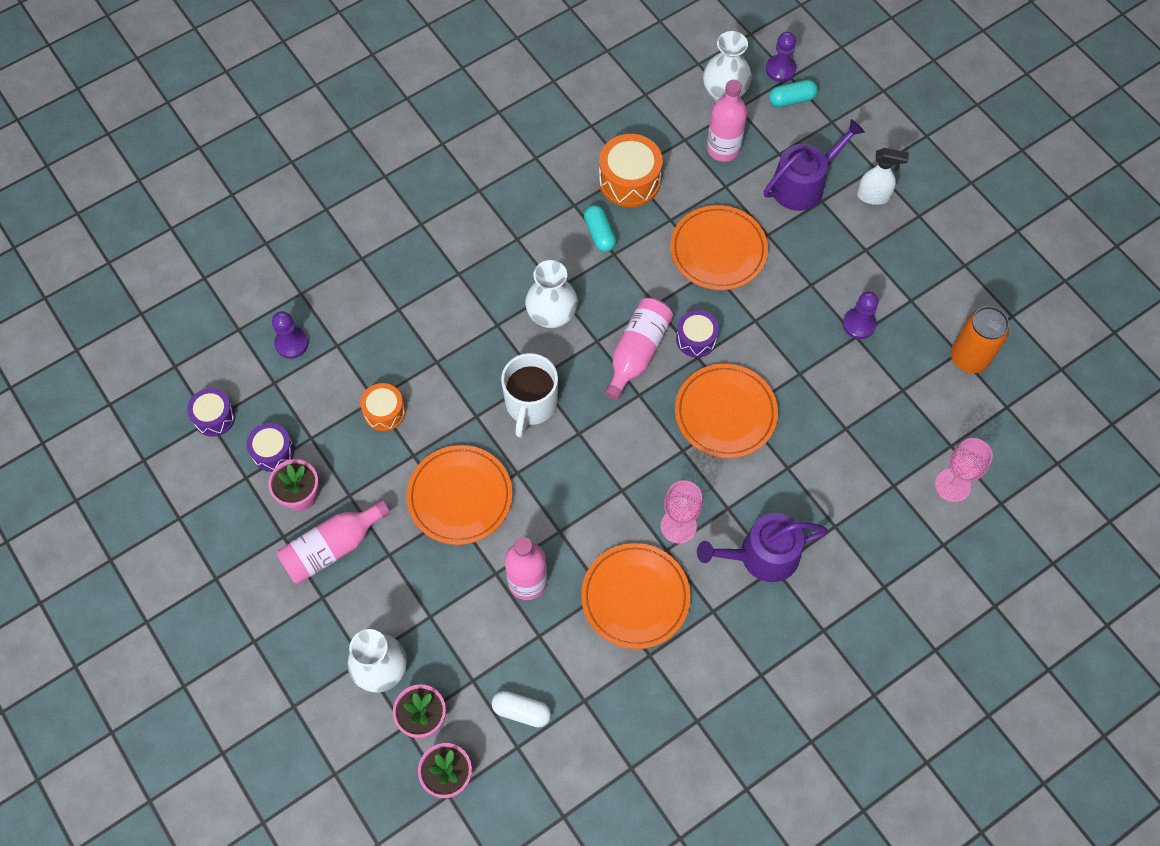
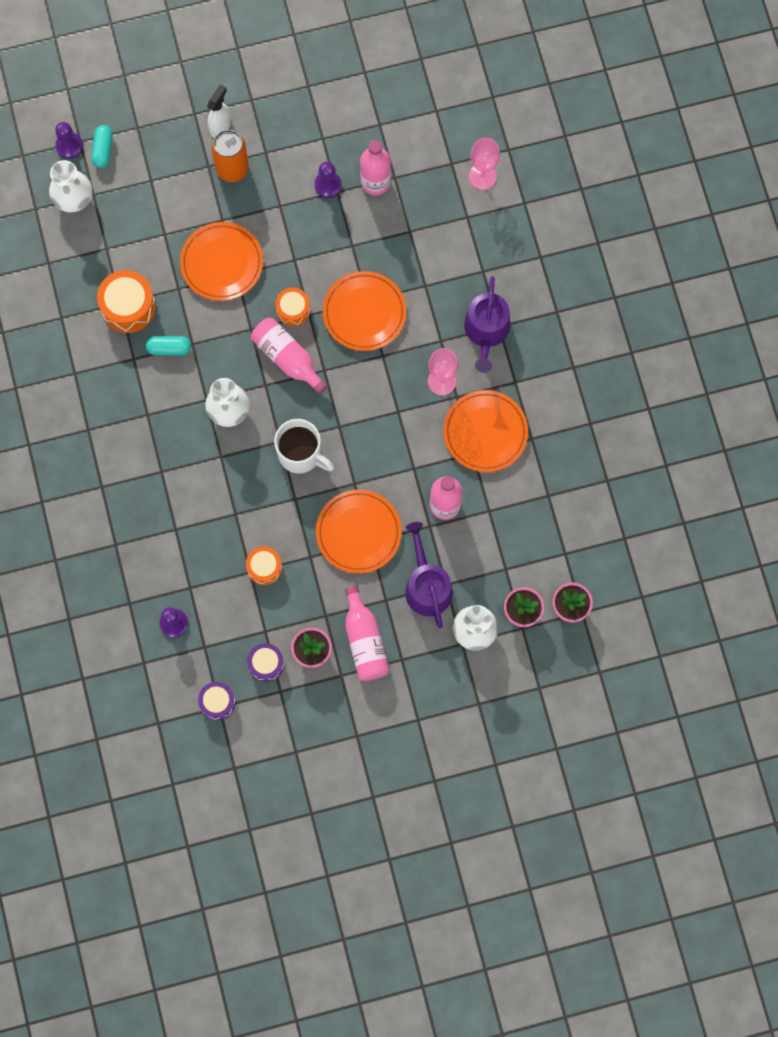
camera: 70 degrees left, 10 degrees up
(521, 711) = (540, 542): white capsule -> none
(696, 339) = (293, 310): purple drum -> orange drum
(723, 148) = (128, 222): pink bottle -> pink bottle (375, 182)
(803, 184) = (187, 174): purple watering can -> purple watering can (427, 586)
(969, 358) = (387, 119): orange can -> orange can (232, 169)

